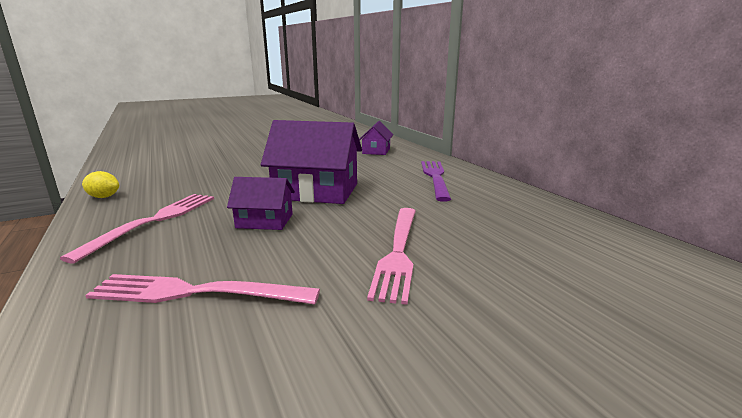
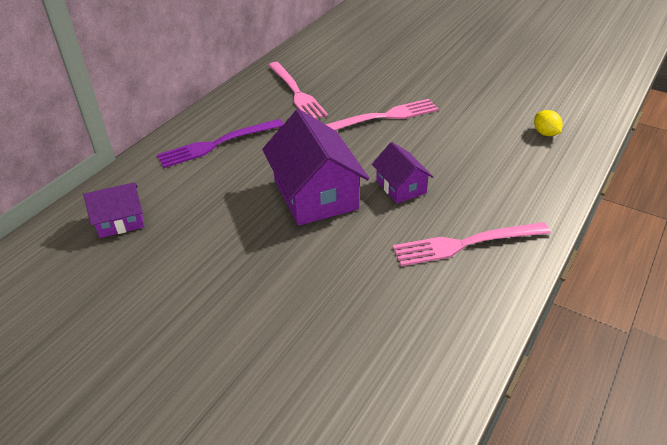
camera: 120 degrees left, 20 degrees up
(104, 197) = (473, 336): yellow lemon -> yellow lemon (545, 133)
(194, 293) = (497, 159): pink fork -> pink fork (297, 93)

